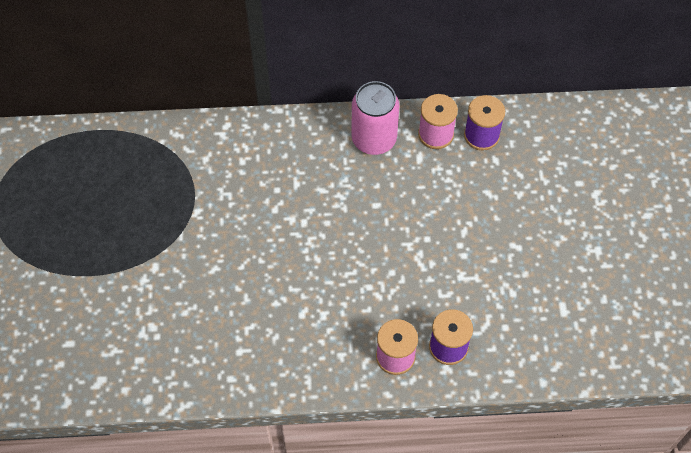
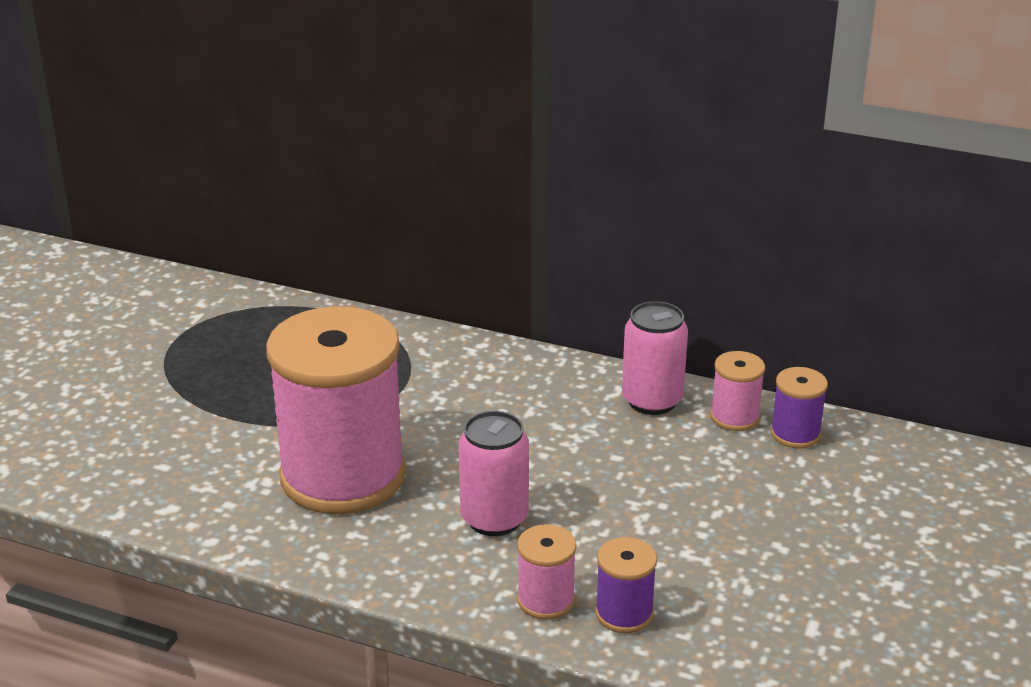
camera: 25 degrees right, 30 degrees down
(203, 300) = (343, 476): none -> pink spool
(326, 298) = (494, 519): none -> pink can

